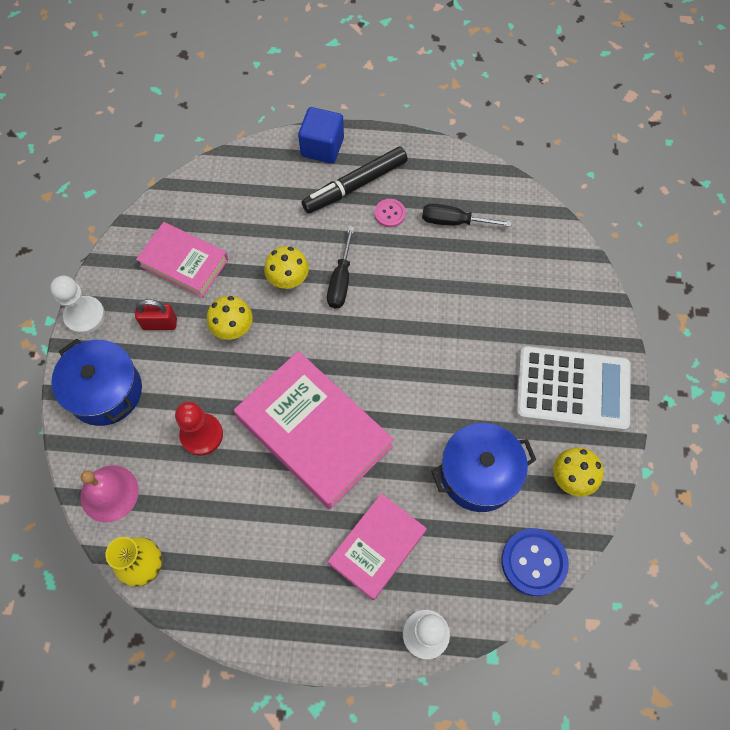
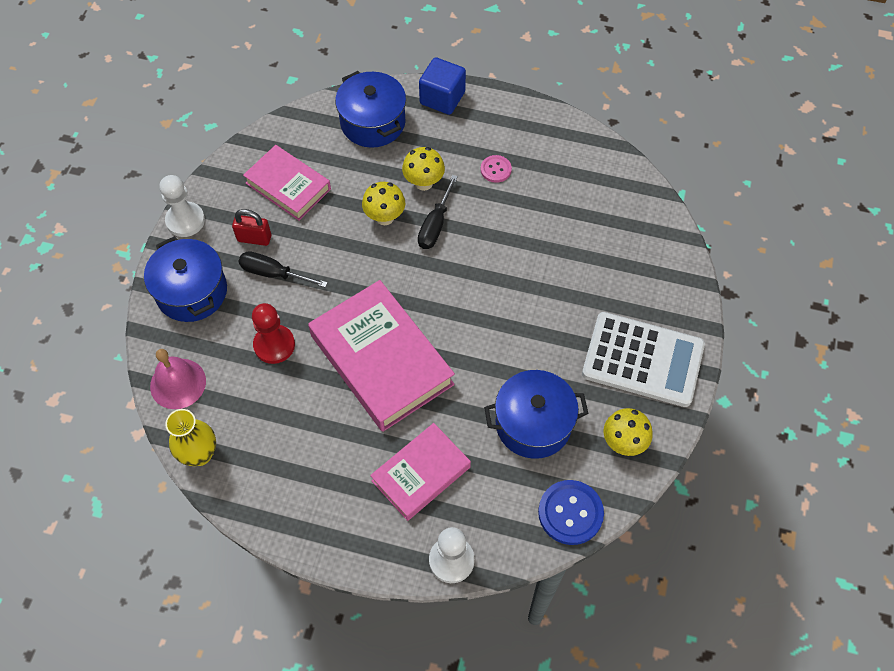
camera: 10 degrees right, 5 degrees down
(233, 329) = (323, 254): yellow mushroom -> yellow mushroom (424, 183)
(257, 183) = (372, 122): none -> blue pot
(355, 185) = (467, 138): black marker -> none
(454, 222) = (558, 186): black screwdriver -> black screwdriver (274, 273)

